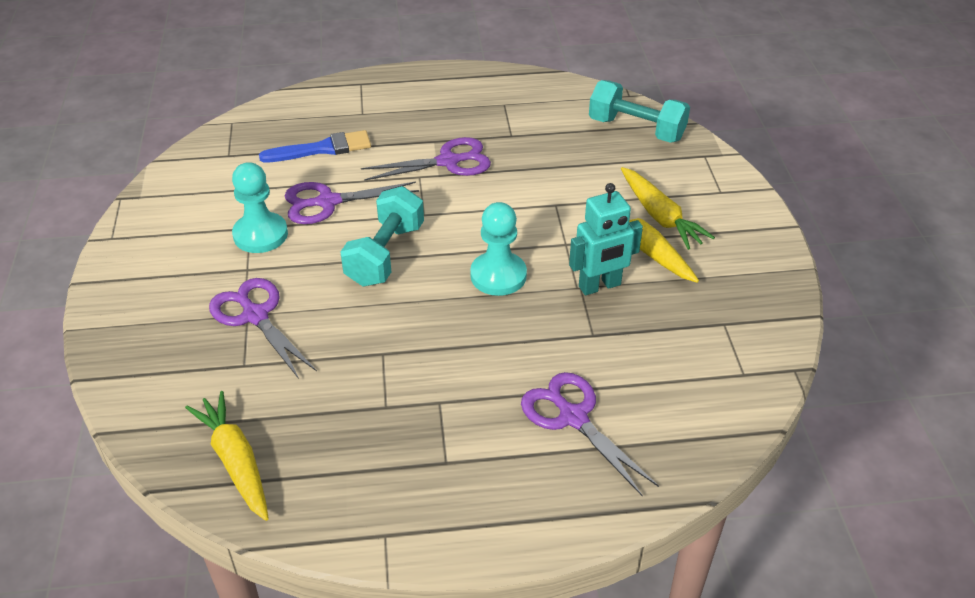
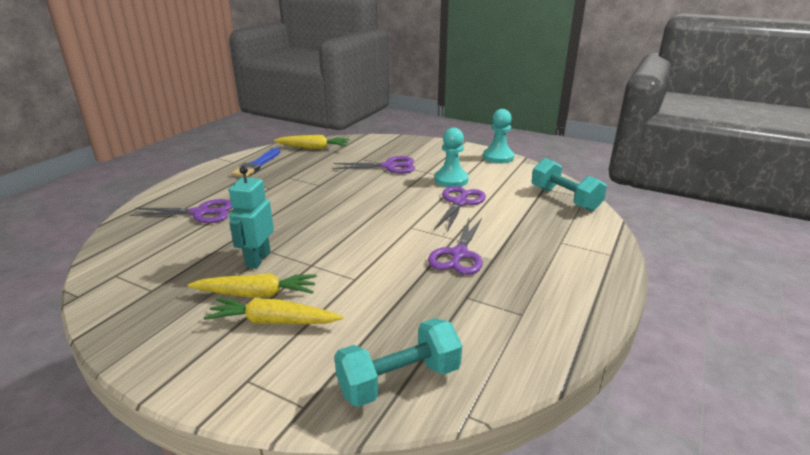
camera: 125 degrees right, 15 degrees down
(322, 149) = (523, 215): blue brush -> blue brush (256, 165)
(385, 254) = (389, 205): turquoise dumbbell -> turquoise dumbbell (564, 199)
(498, 275) = (321, 230): turquoise pawn -> turquoise pawn (498, 157)

